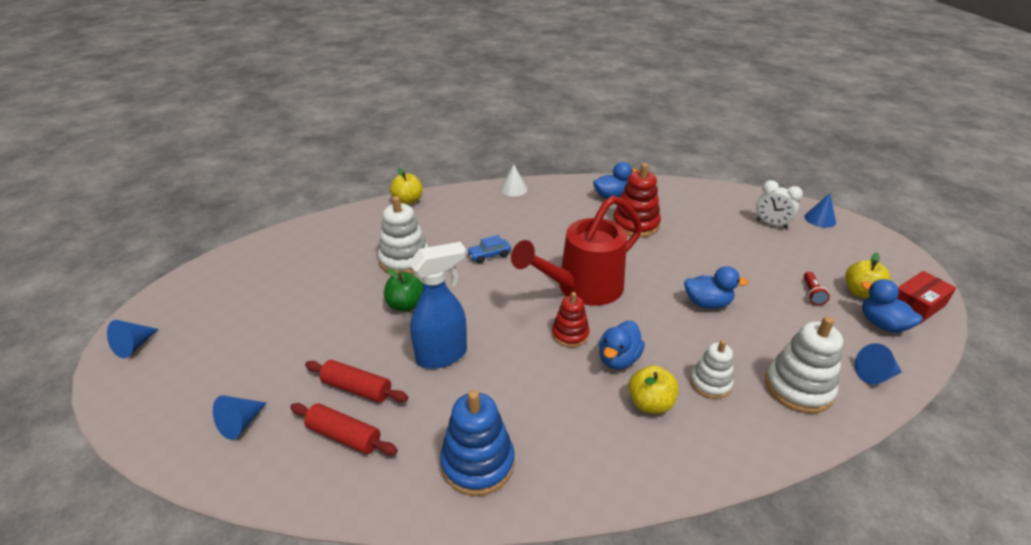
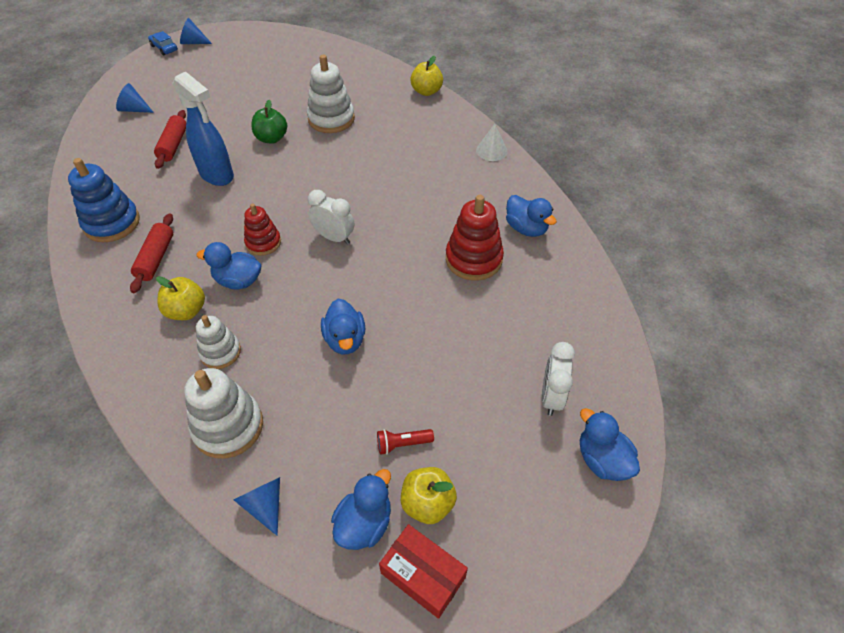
camera: 70 degrees right, 15 degrees up
(344, 436) = (129, 154): red rolling pin -> red rolling pin (156, 258)
(489, 255) = (362, 165): blue car -> blue car (164, 48)
(582, 288) = (334, 237): red watering can -> white clock
(820, 219) = (602, 460): blue cone -> blue duck

